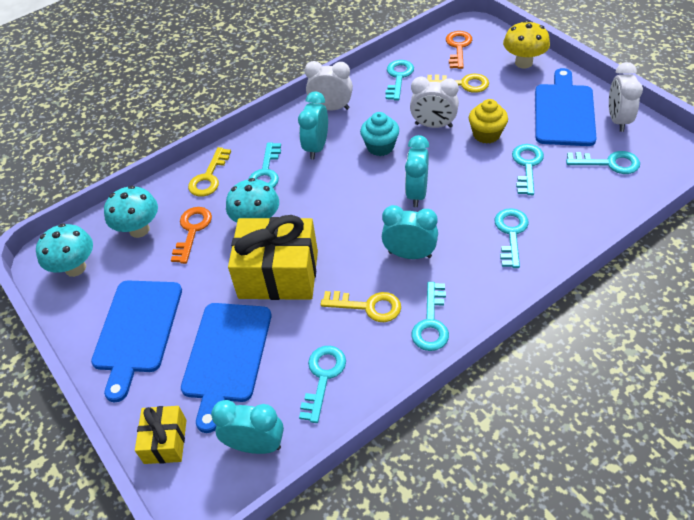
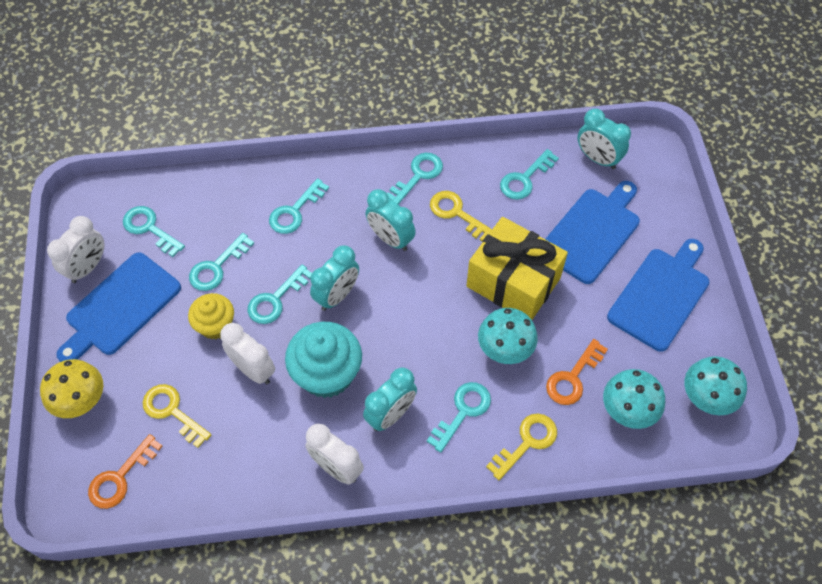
camera: 155 degrees left, 10 degrees up
(165, 441) = (663, 193): yellow gift -> none
(380, 147) = (327, 374): turquoise cupcake -> turquoise cupcake, size x1.61
(398, 77) = (228, 470): turquoise key -> turquoise key (276, 299)

